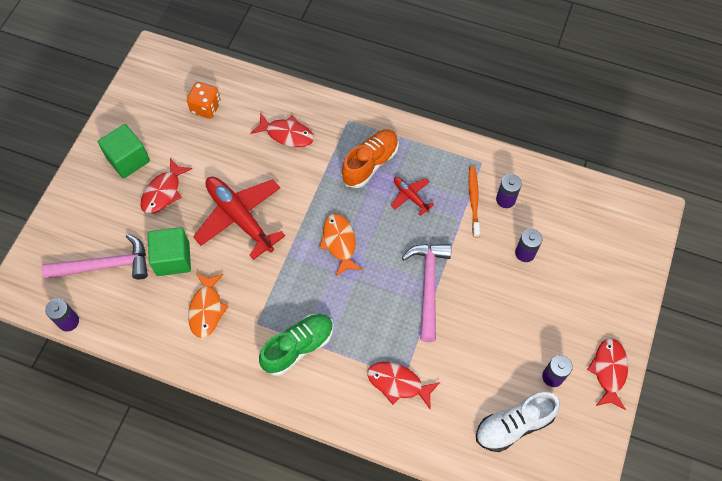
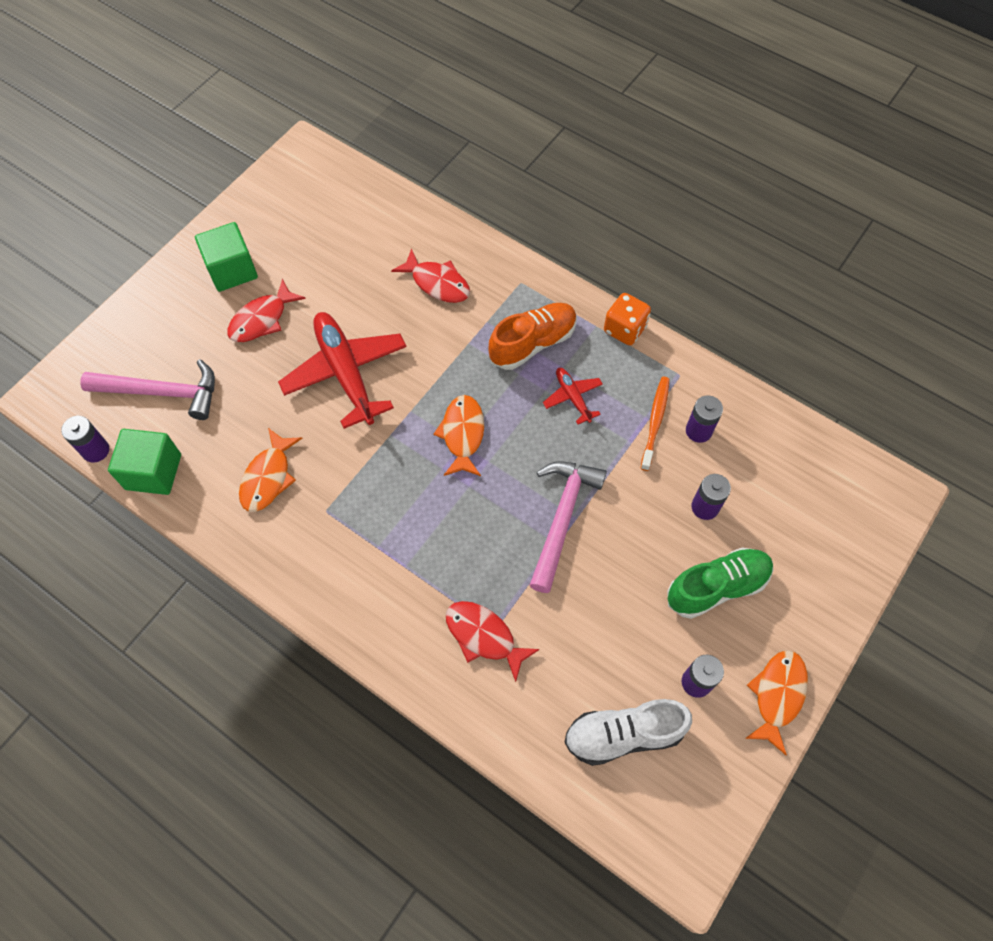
camera: 15 degrees right, 0 degrees up
(173, 259) = (247, 404): green cube -> green cube (153, 472)
(206, 107) = (347, 228): orange dice -> orange dice (624, 329)
(298, 347) = (368, 555): green shoe -> green shoe (717, 587)
(609, 371) = (777, 695): red fish -> orange fish

